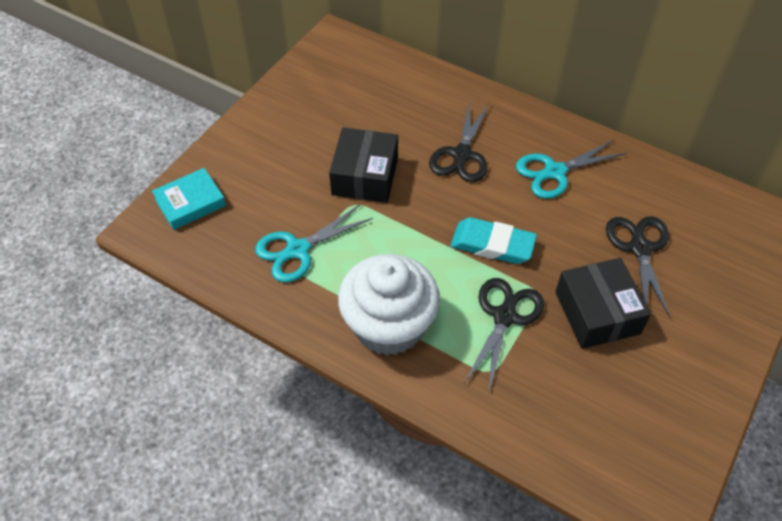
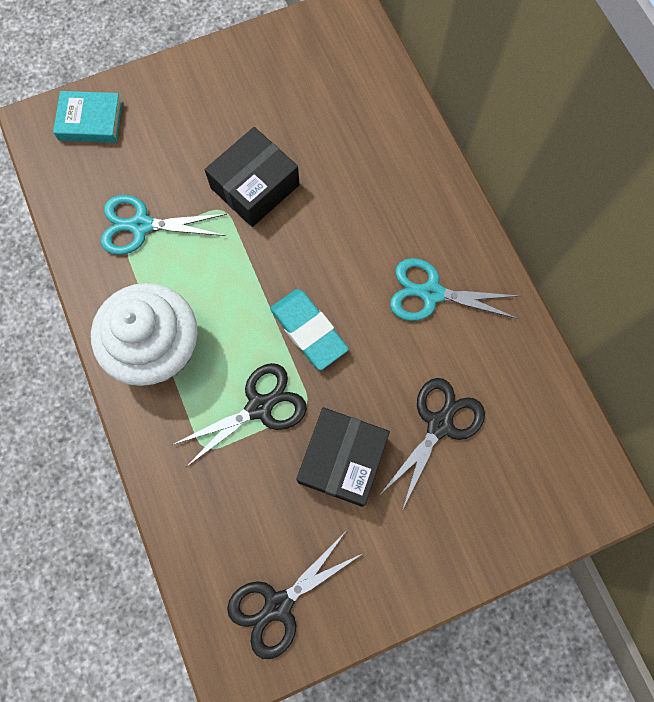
camera: 35 degrees right, 20 degrees up
(462, 155) = (360, 219): black scissors -> black scissors (278, 605)

